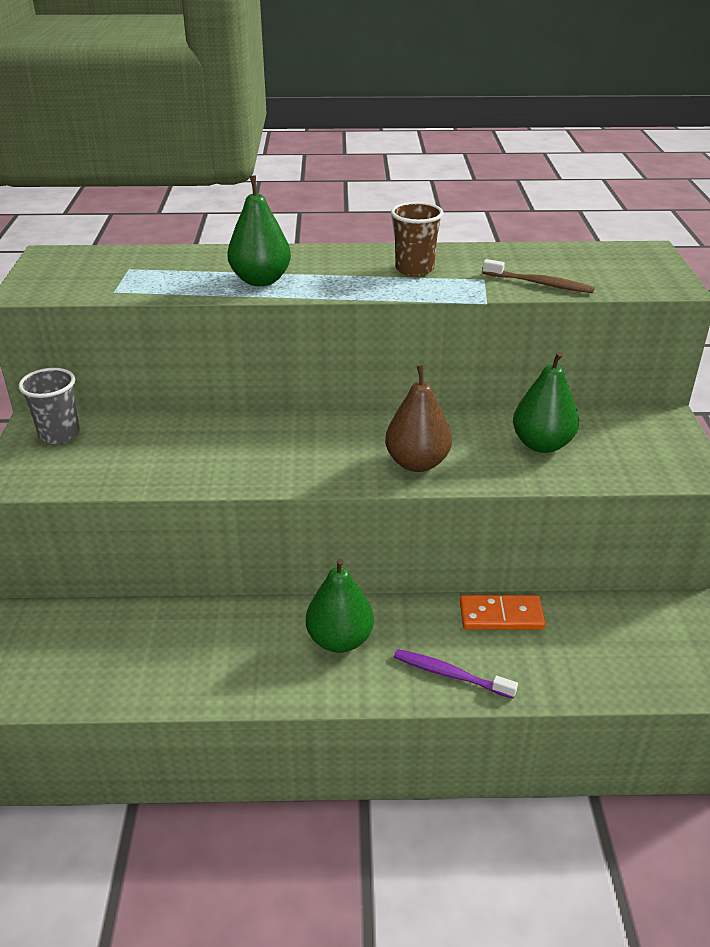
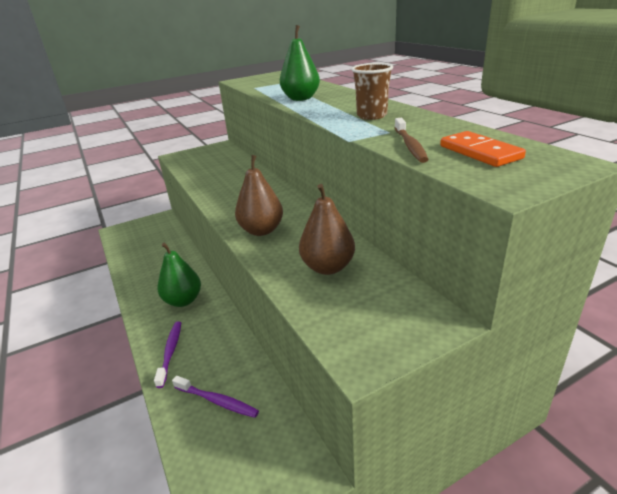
camera: 65 degrees right, 5 degrees down
(59, 434) = (217, 151): grey cup -> none
(501, 615) = (237, 357): orange domino -> orange domino (480, 152)
(542, 444) = (328, 267): green pear -> brown pear
(564, 649) = (217, 401): none -> purple toothbrush

